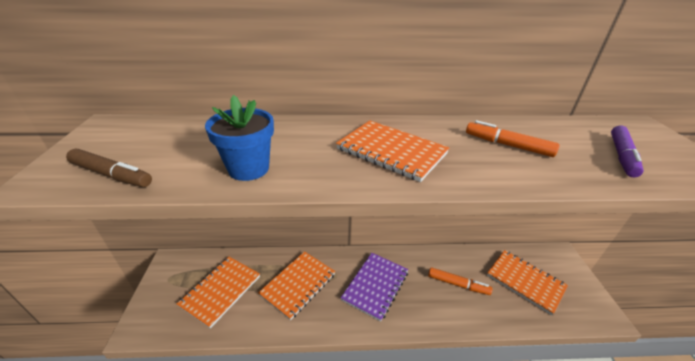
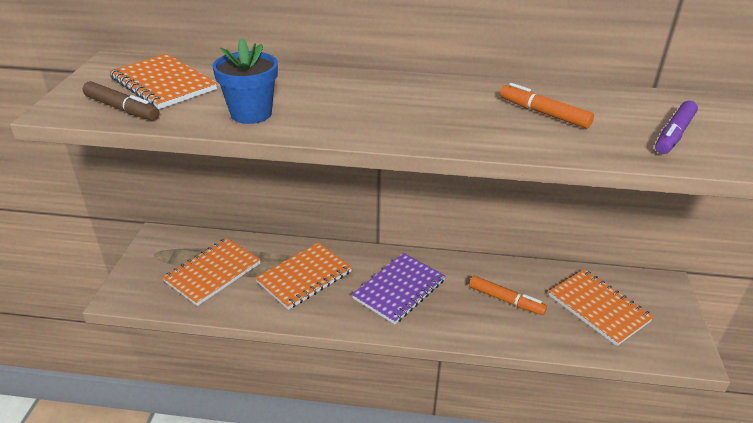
camera: 10 degrees right, 0 degrees up
(391, 151) = (405, 109): orange notebook -> orange notebook (163, 84)

